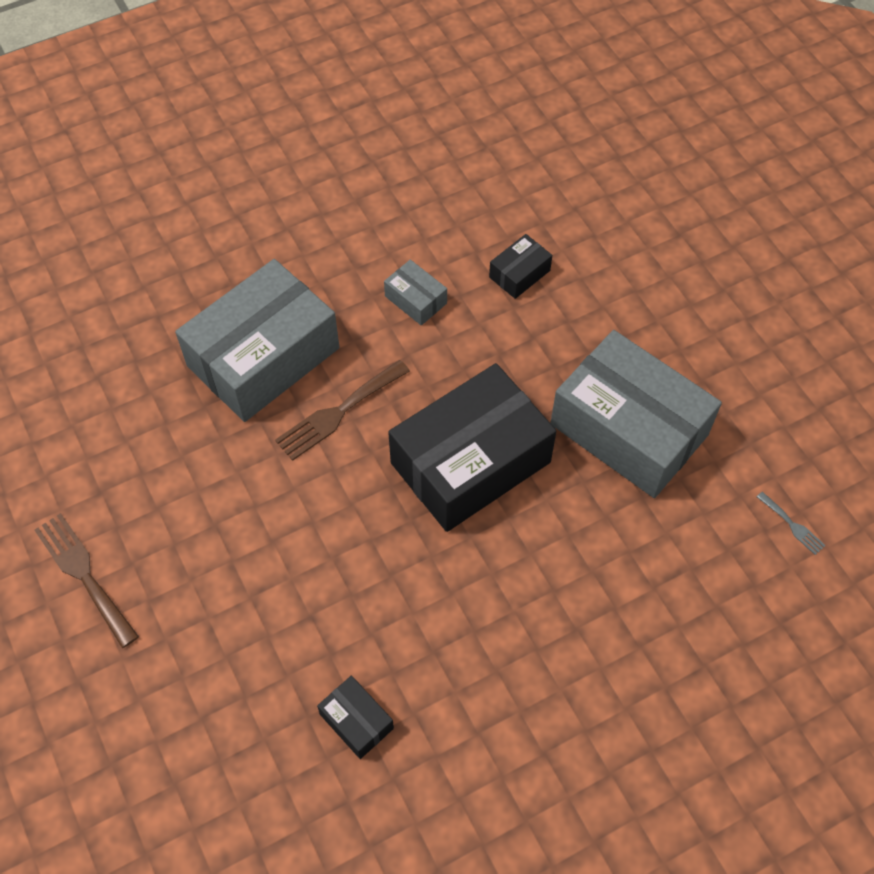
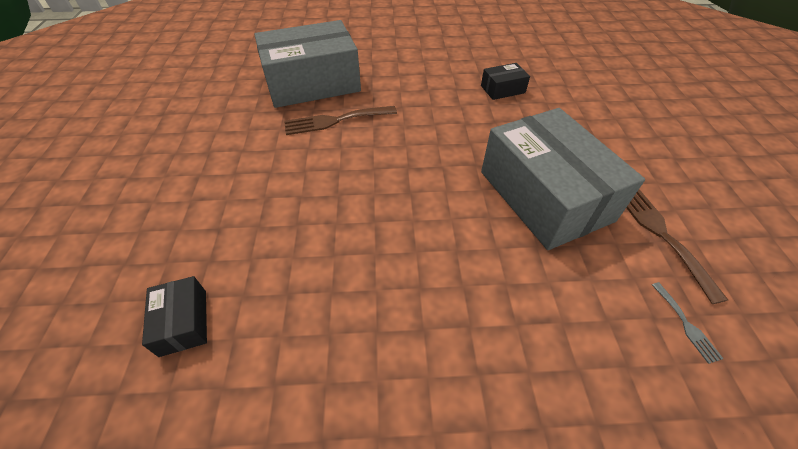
camera: 25 degrees right, 10 degrees down
(84, 574) = (109, 150): brown fork -> brown fork (660, 233)
(415, 300) = (425, 83): grey box -> none
(470, 462) = (406, 175): black box -> none

